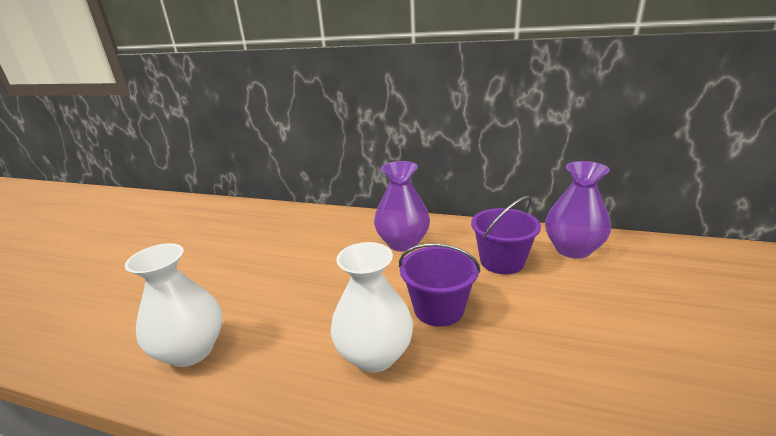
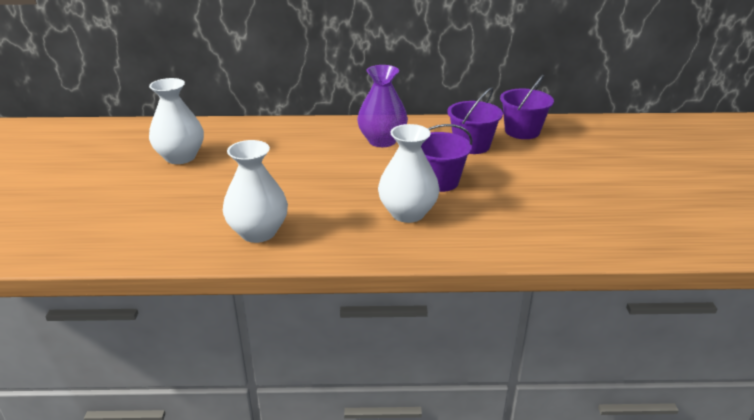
camera: 20 degrees left, 5 degrees up
(205, 239) = (180, 157): none -> white vase
(572, 249) = (522, 131): purple vase -> purple bucket

